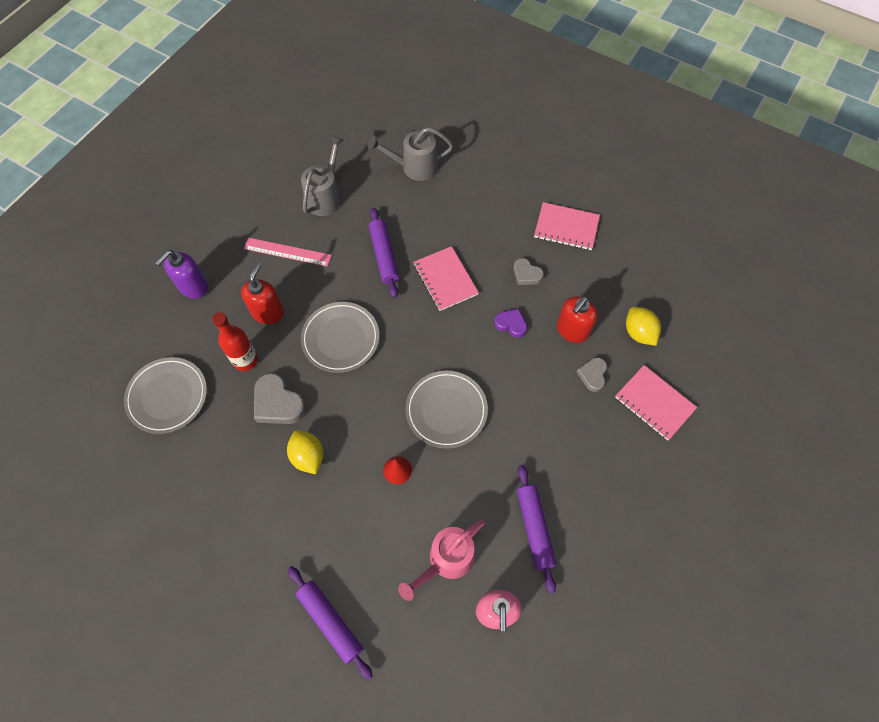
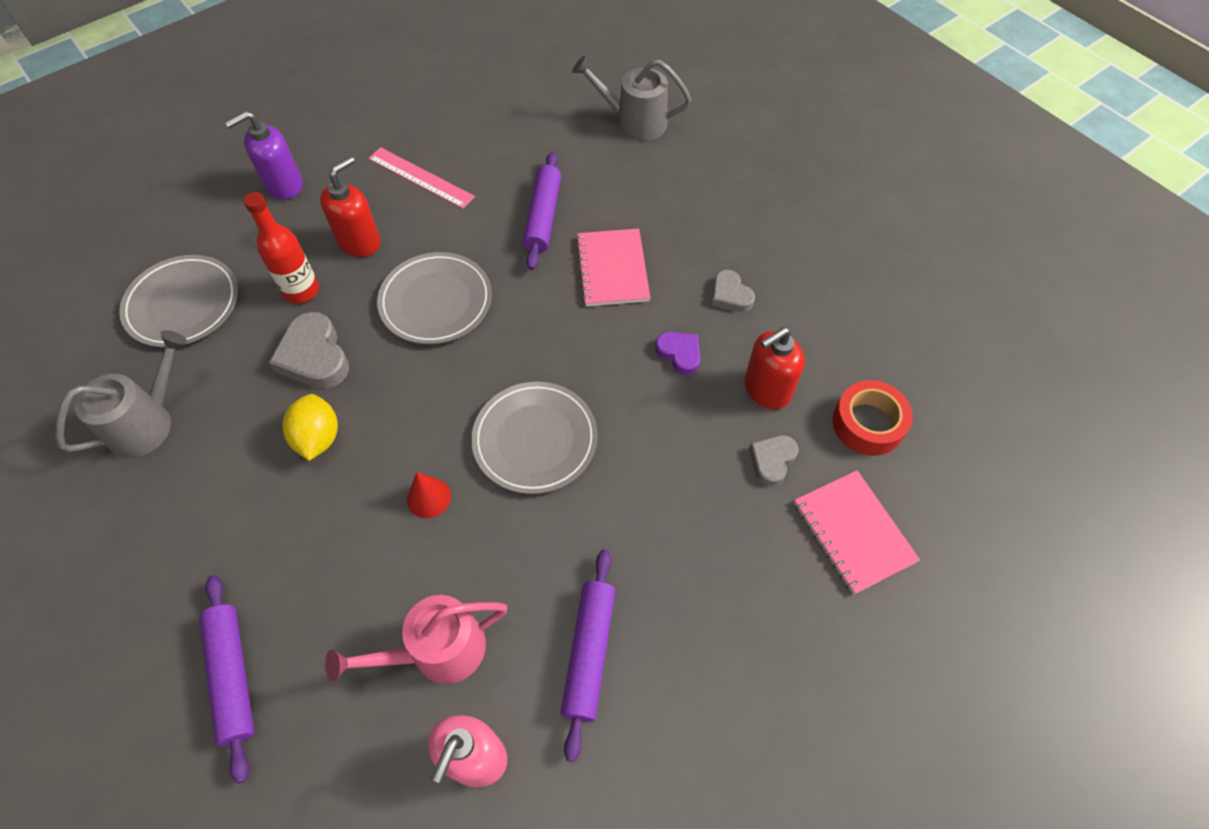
camera: 20 degrees right, 5 degrees down
(325, 196) = (501, 126): grey watering can -> grey watering can (147, 422)
(566, 227) = (814, 251): pink notebook -> none
(638, 333) = (868, 424): yellow lemon -> red tape

